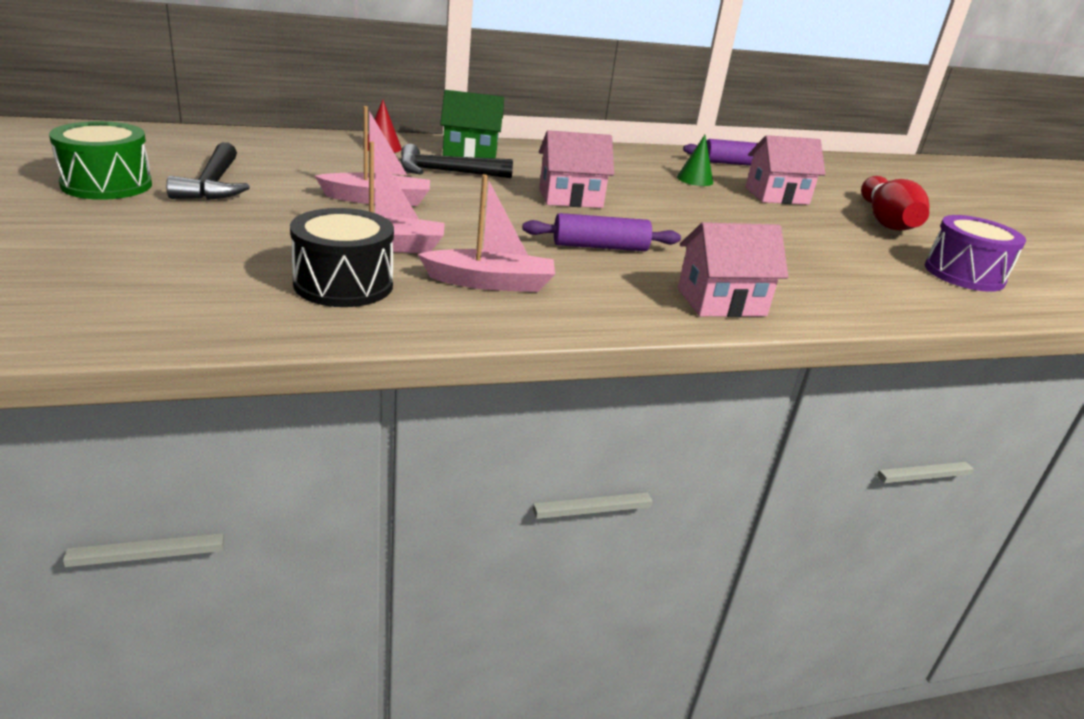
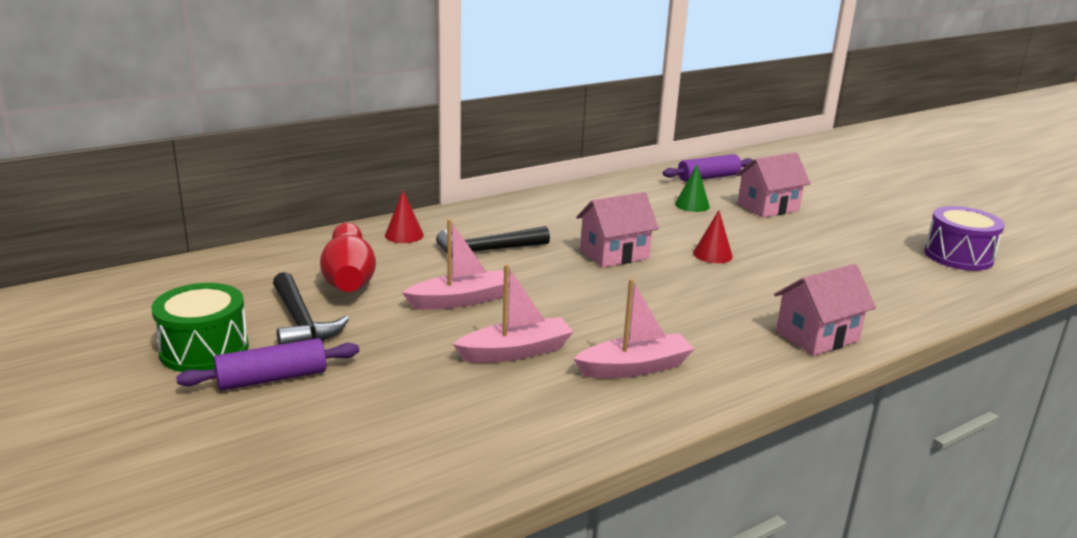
camera: 15 degrees left, 5 degrees down
(343, 284) = (523, 404): black drum -> none
(470, 153) = (486, 222): green house -> none
(600, 247) = (683, 303): purple rolling pin -> purple rolling pin (272, 378)
(675, 218) = (712, 254): none -> red cone
(886, 221) = (866, 214): red bowling pin -> red bowling pin (349, 277)

